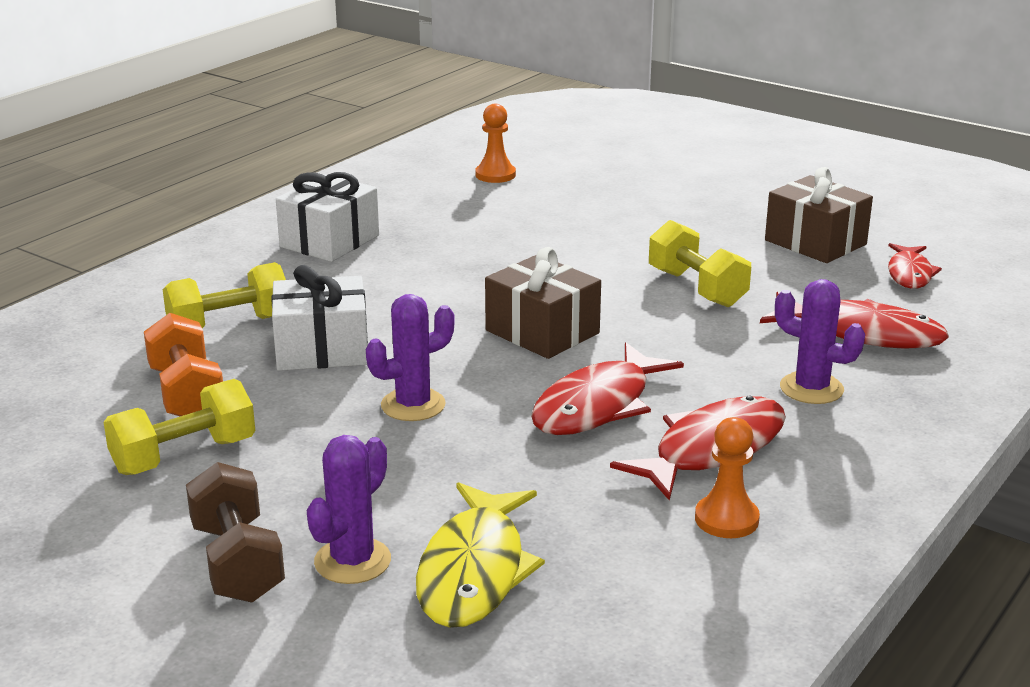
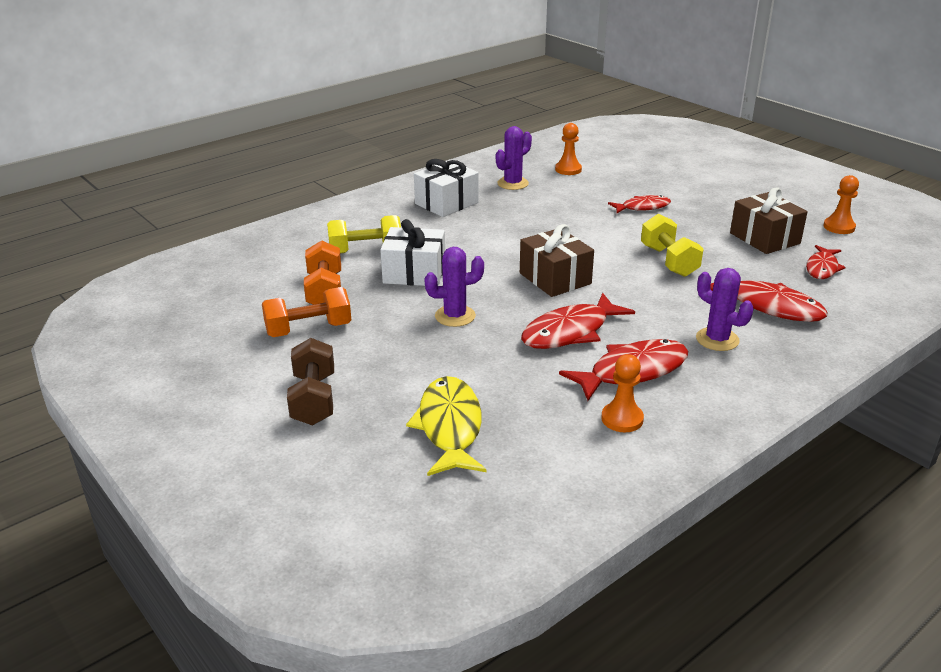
camera: 15 degrees right, 5 degrees up
(184, 456) = (308, 329): yellow dumbbell -> orange dumbbell
(352, 561) = (380, 409): purple cactus -> purple cactus (513, 183)
(474, 571) = (450, 427): yellow fish -> yellow fish turned 150 degrees clockwise
(627, 217) = (642, 207): none -> red fish
(907, 217) = (839, 227): none -> orange pawn

